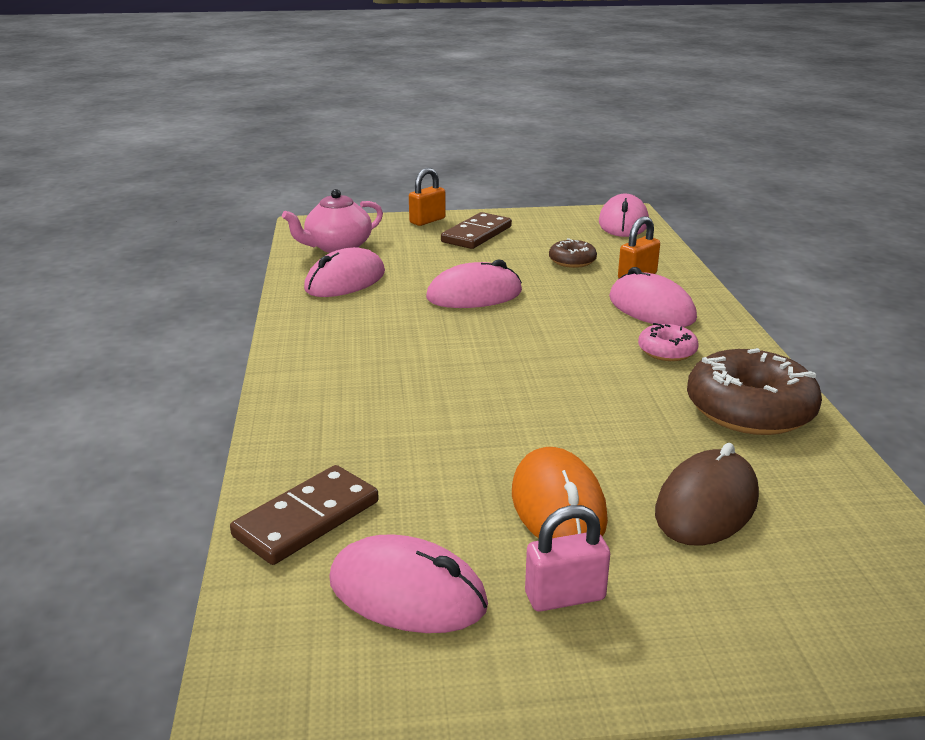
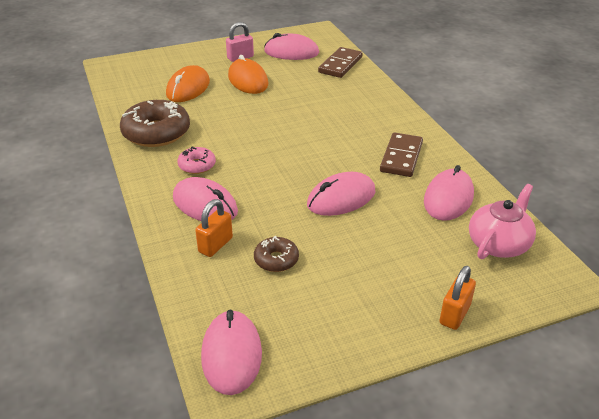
camera: 165 degrees right, 10 degrees up
(476, 234) = (386, 293): brown domino -> brown domino (401, 157)
(706, 505) = (188, 88): brown mouse -> orange mouse

